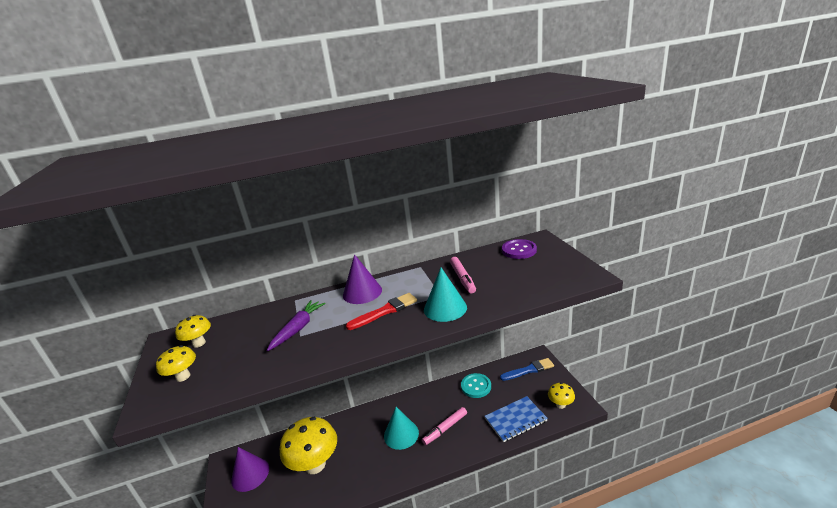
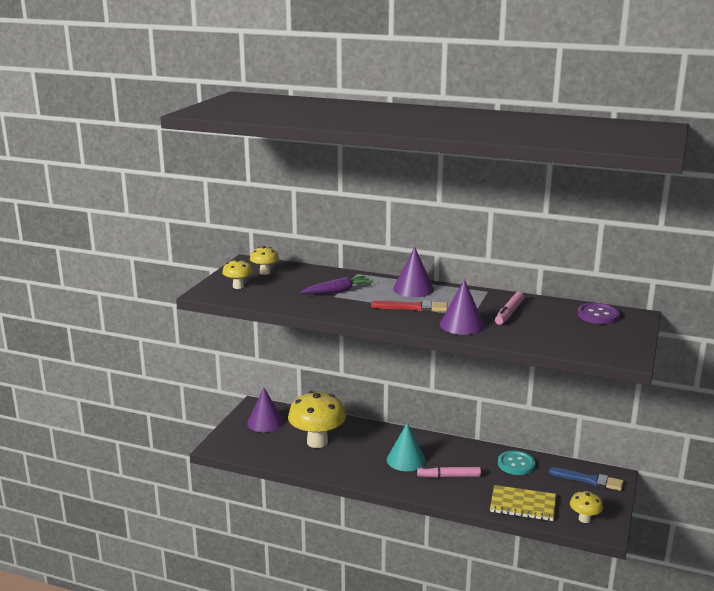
camera: 35 degrees right, 5 degrees down
(445, 308) = (462, 325): turquoise cone -> purple cone
(515, 420) = (522, 505): blue notebook -> yellow notebook

